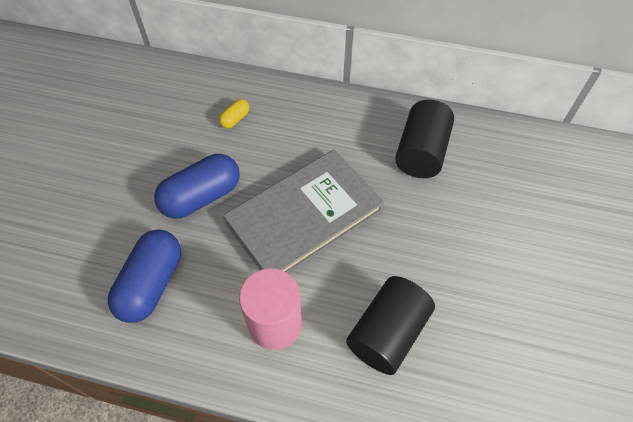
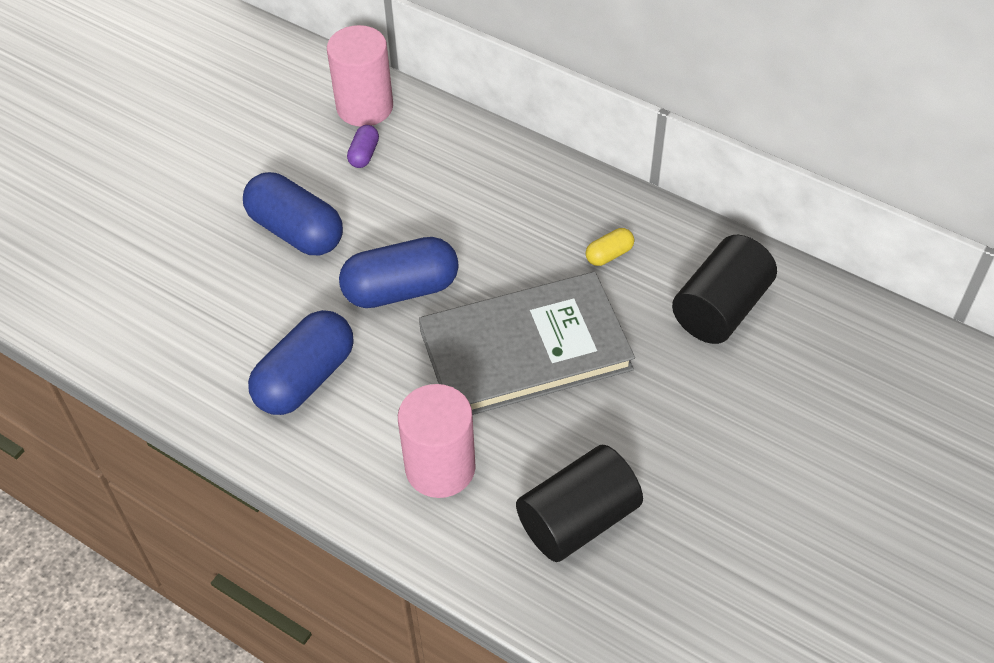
camera: 20 degrees right, 5 degrees down
(111, 174) = (296, 231): none -> blue capsule
(134, 75) = (365, 107): none -> pink cylinder
(144, 108) = (364, 154): none -> purple capsule
(235, 119) = (479, 199): yellow capsule -> yellow capsule (609, 254)

